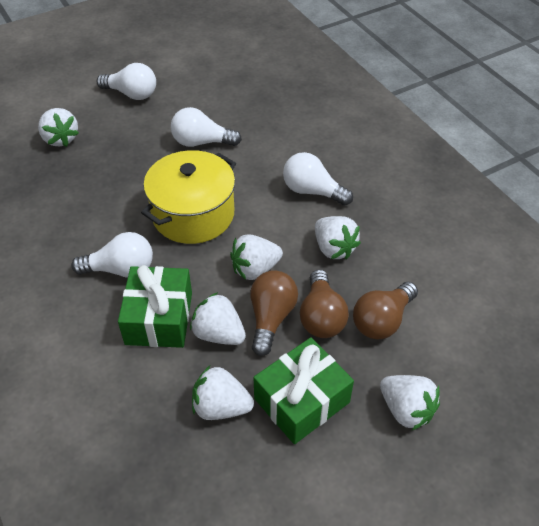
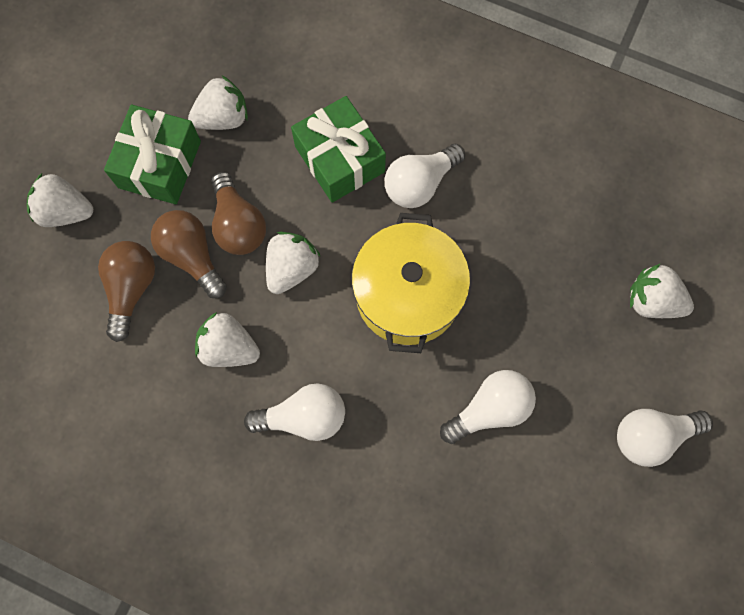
camera: 145 degrees right, 25 degrees up
(218, 334) = (274, 178): white strawberry -> none

